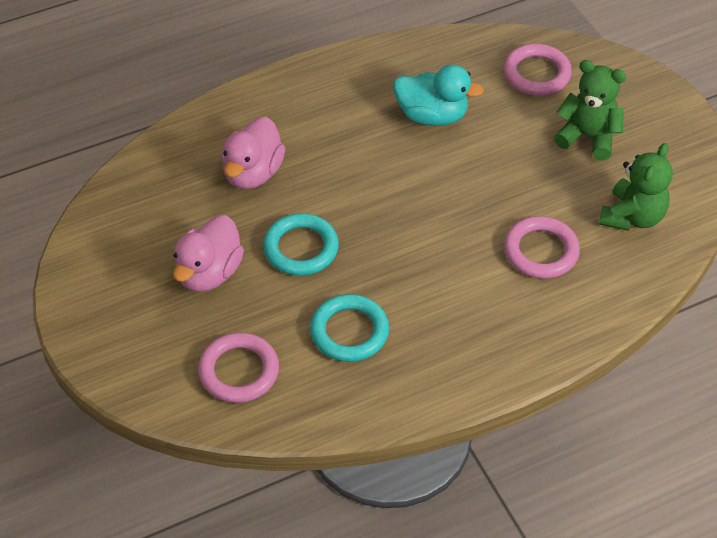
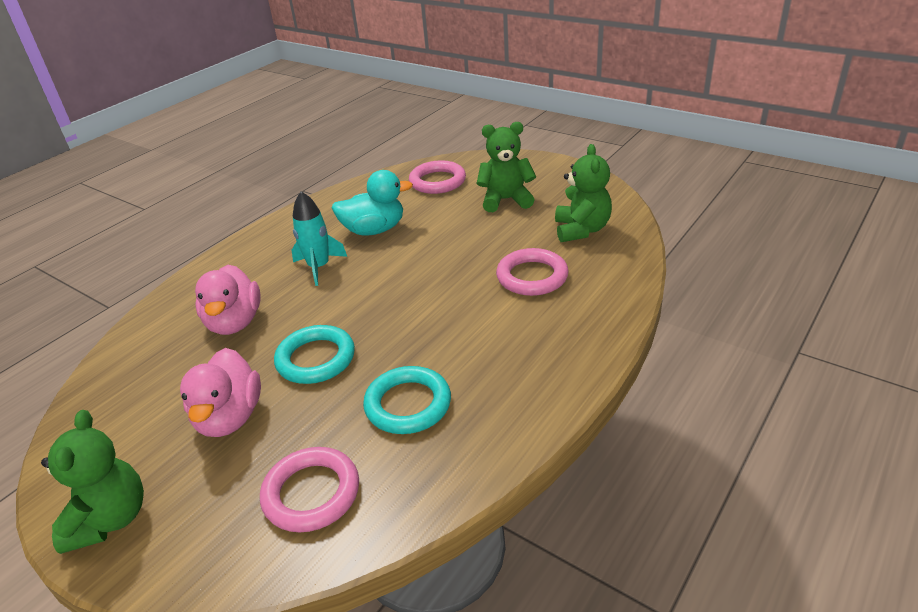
camera: 25 degrees left, 15 degrees down
(95, 319) = (110, 519): none -> green teddy bear
(355, 141) = (319, 267): none -> turquoise rocket

